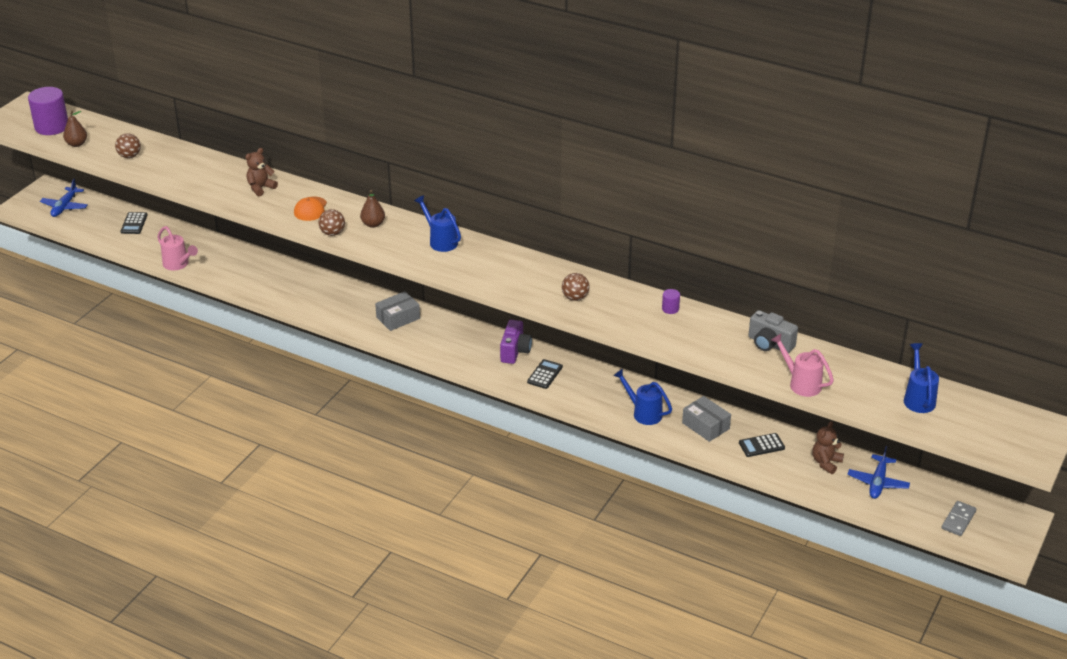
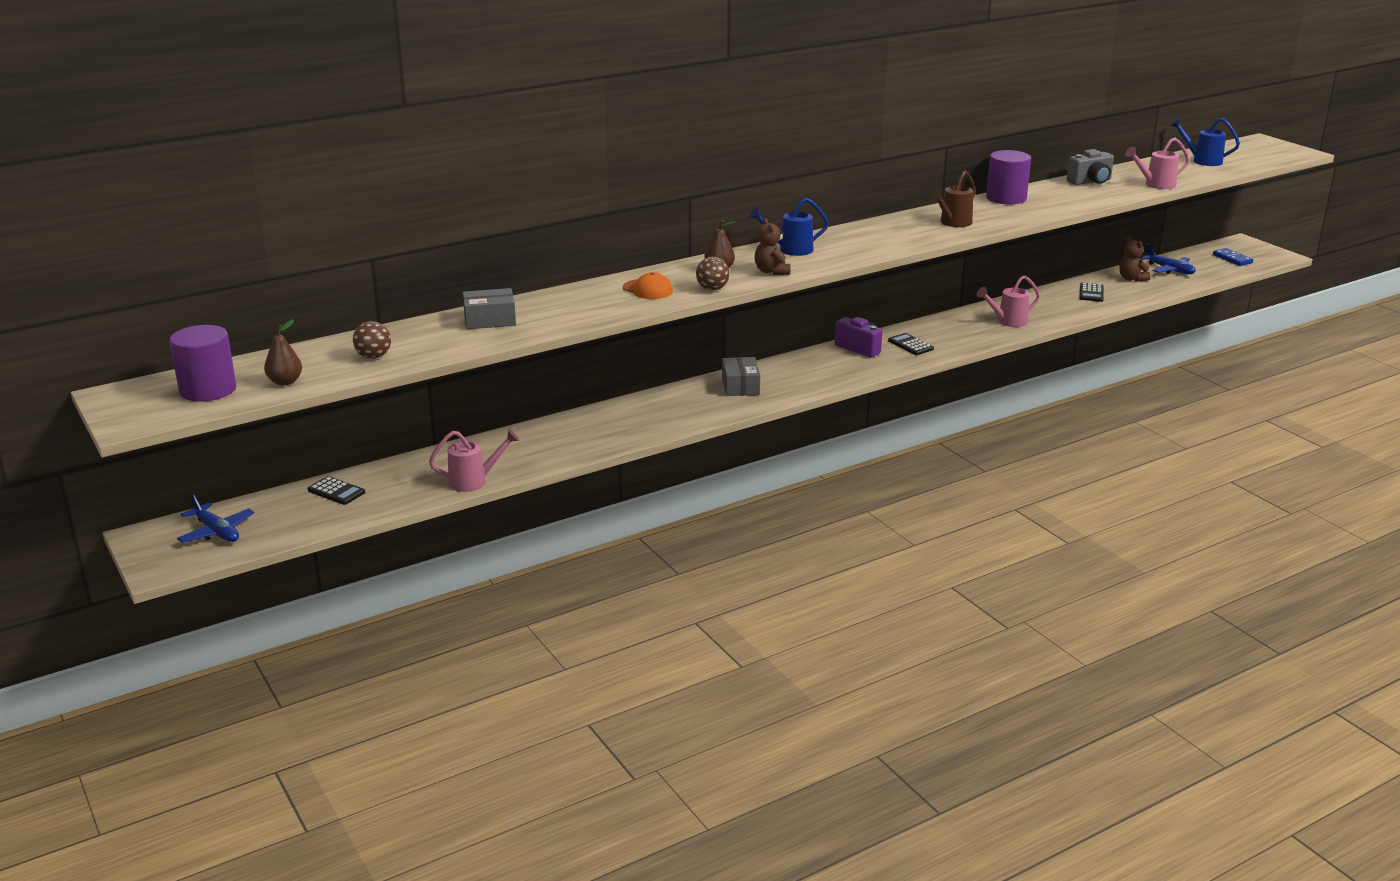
camera: 60 degrees left, 10 degrees down
(260, 188) = (566, 304): brown teddy bear -> brown teddy bear (771, 271)
(575, 298) = (953, 223): brown ball -> brown watering can
(643, 413) = (1008, 322): blue watering can -> pink watering can
(670, 309) = (1006, 198): purple cylinder -> purple cylinder, size x2.28
(705, 426) = (1047, 305): grey box -> grey box (490, 320)
(958, 520) = (1232, 259): grey domino -> blue domino

